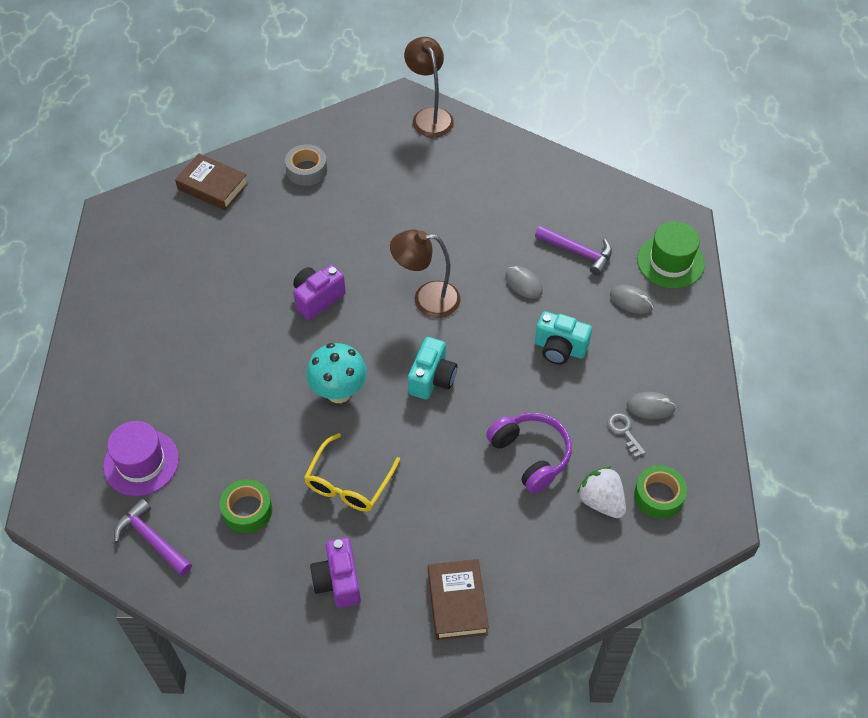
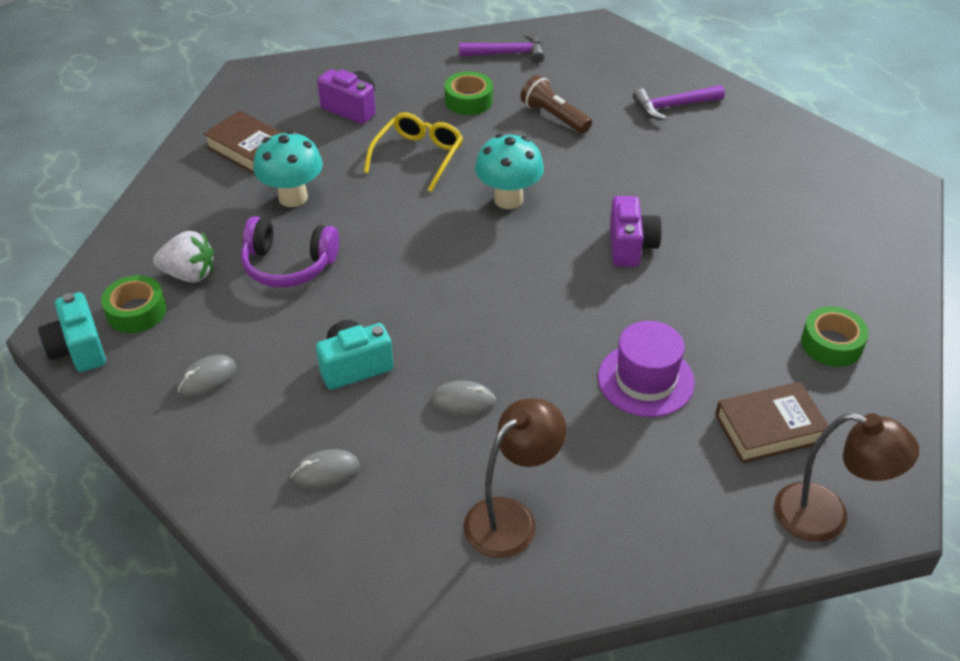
camera: 135 degrees right, 10 degrees down
(141, 462) = (580, 77): purple hat -> purple hat (645, 380)
(213, 186) = (875, 263): brown book -> brown book (769, 428)
(214, 439) = (554, 117): none -> brown flashlight
(306, 170) = (831, 344): grey tape -> green tape
(349, 482) = (418, 156): yellow glasses -> yellow glasses turned 45 degrees clockwise
(426, 299) = (537, 316): brown lamp -> brown lamp (511, 518)
(432, 379) = (444, 259): turquoise camera -> turquoise camera (78, 349)
(472, 517) = (293, 197): none -> turquoise mushroom
(577, 252) = (444, 482): purple hammer -> purple hammer (673, 106)
(624, 431) = (216, 339): grey key -> none
(670, 262) = (321, 559): green hat -> none

